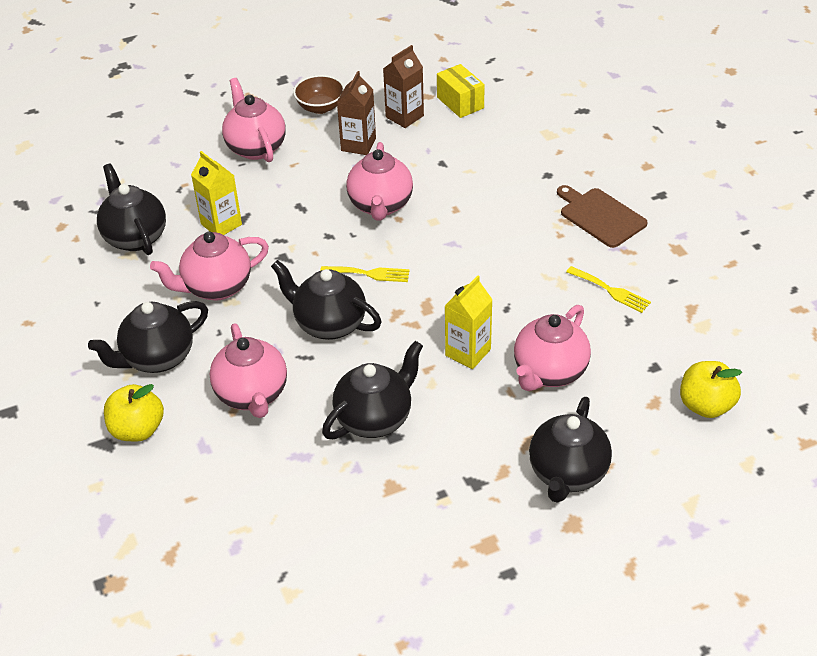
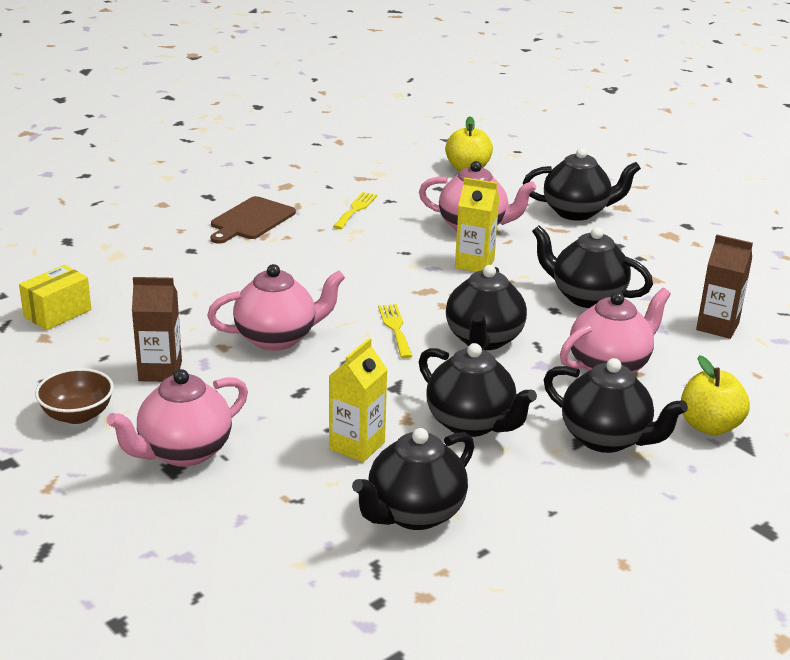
camera: 110 degrees left, 15 degrees down
(216, 287) = (471, 423): pink teapot -> black teapot
(404, 116) = (92, 347): brown carton -> brown carton (717, 326)

